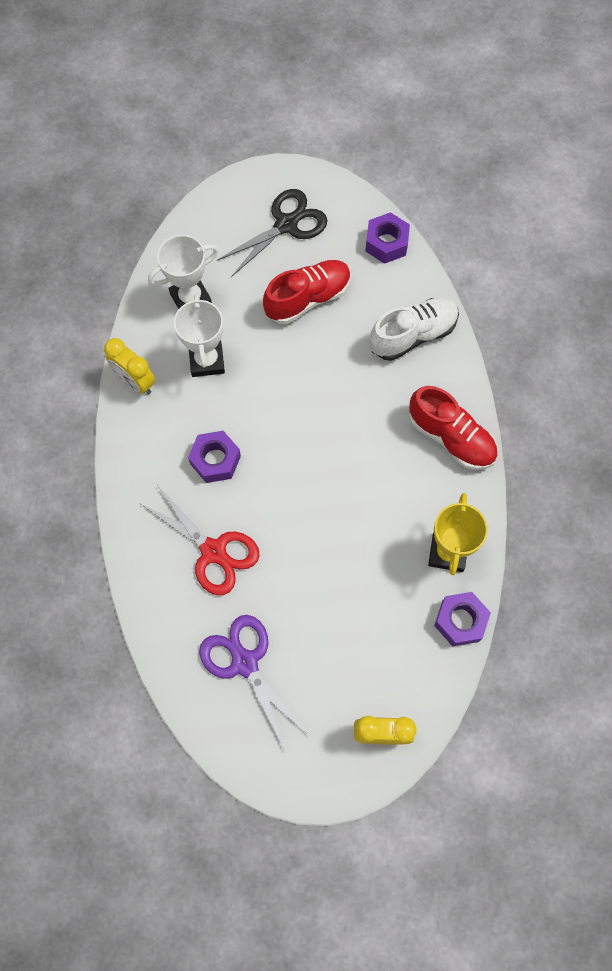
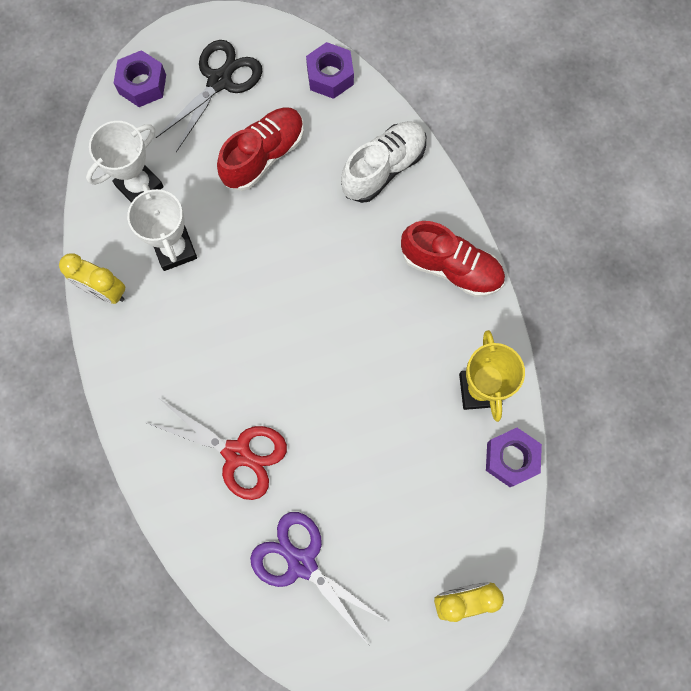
camera: 15 degrees left, 5 degrees up
(215, 460) = (213, 355): purple nut -> purple nut (142, 84)

